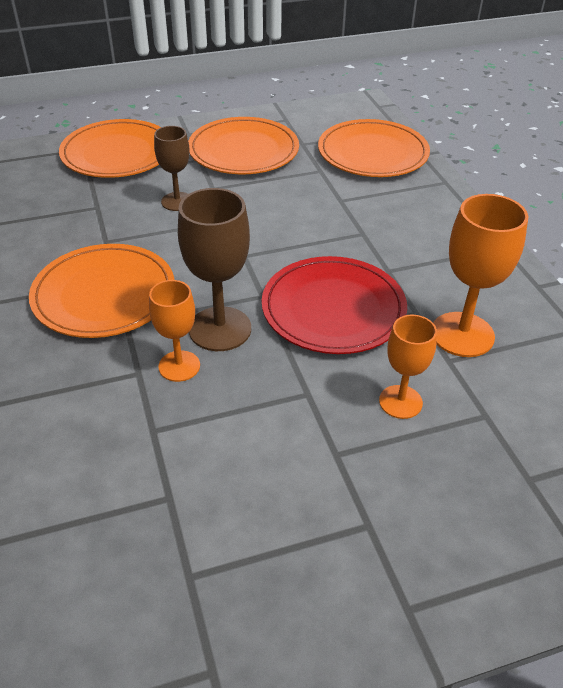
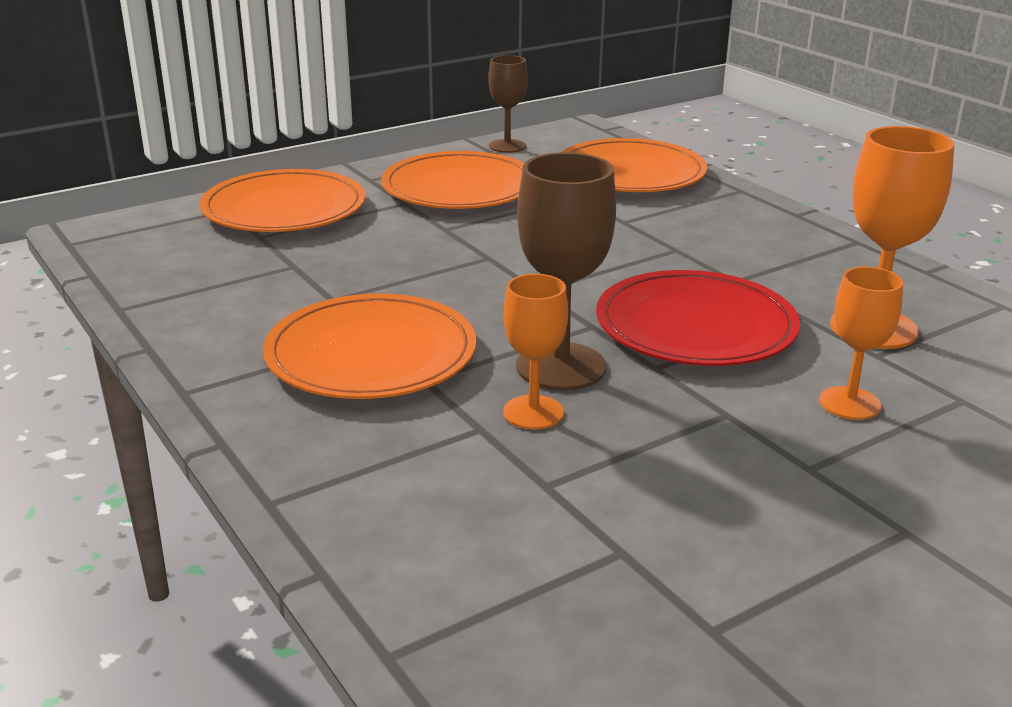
camera: 15 degrees left, 15 degrees down
(177, 201) = (405, 247): brown goblet -> brown goblet (507, 146)

